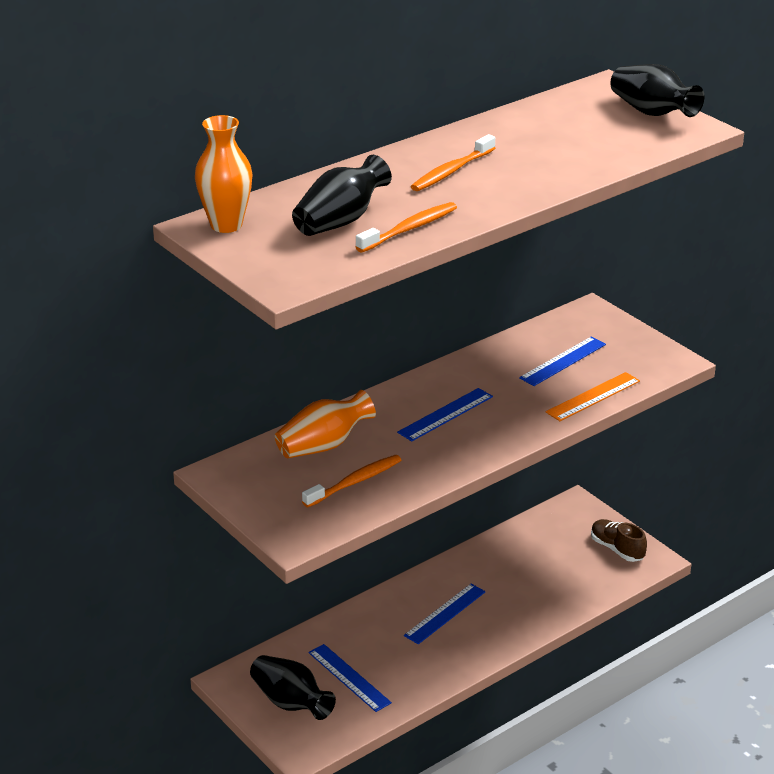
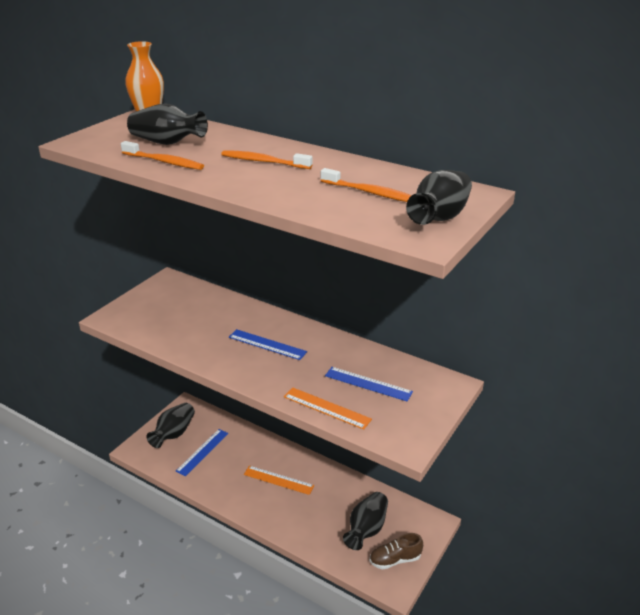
camera: 70 degrees right, 0 degrees up
(323, 445) = (210, 306): orange vase -> none
(354, 482) = (174, 325): orange toothbrush -> orange toothbrush (370, 192)
(445, 614) = (278, 480): blue ruler -> orange ruler
(563, 559) = (366, 529): none -> black vase
(617, 549) = (395, 559): brown shoe -> brown shoe turned 135 degrees counterclockwise

